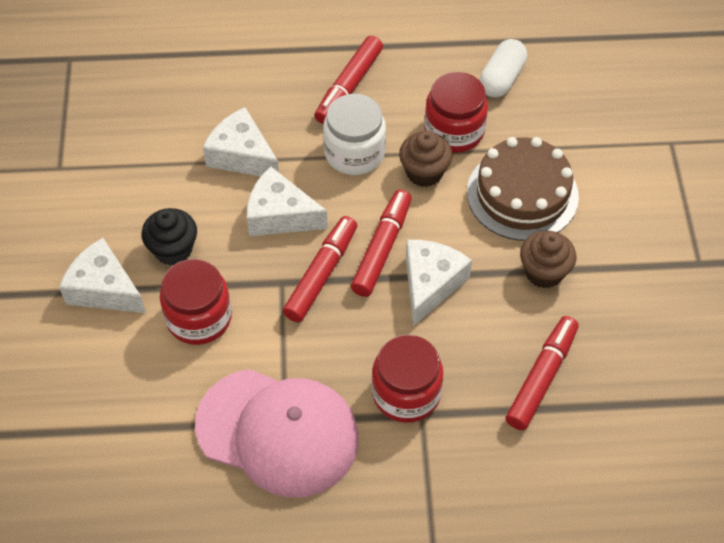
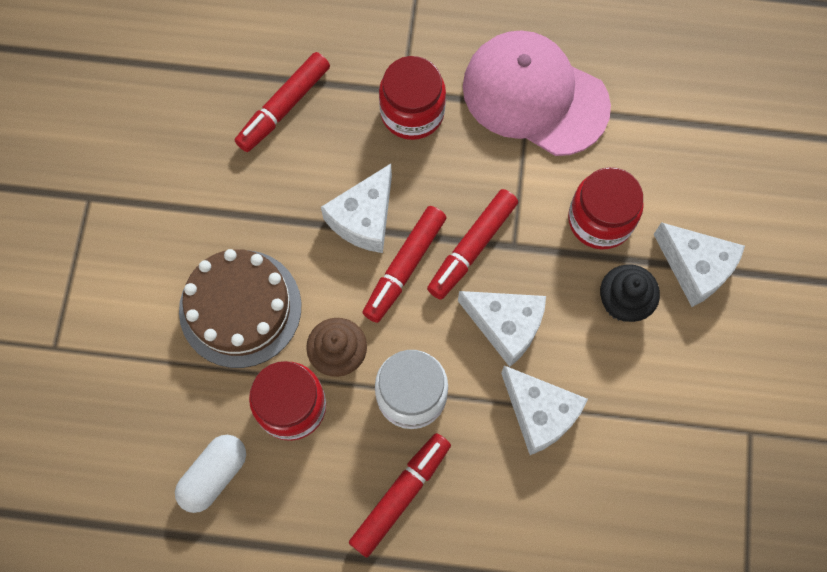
camera: 170 degrees left, 15 degrees up
(544, 272) = (247, 213): brown cupcake -> none

